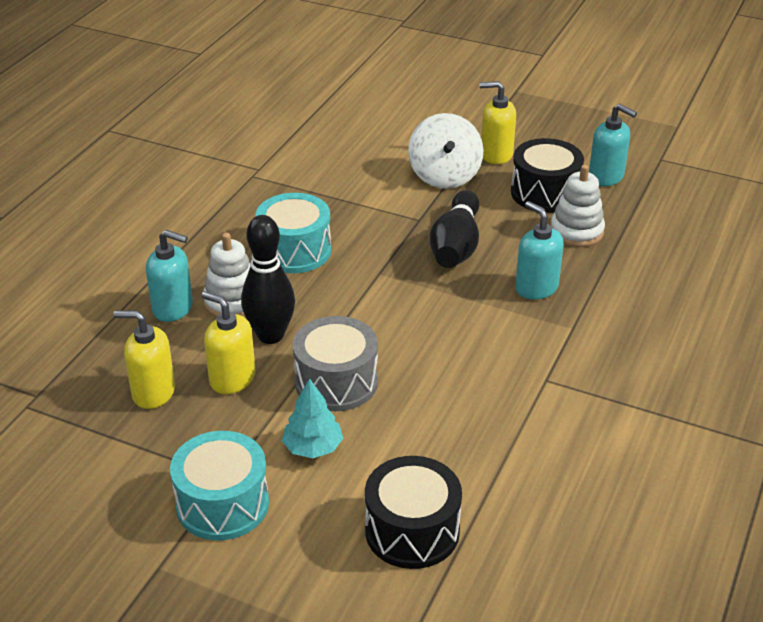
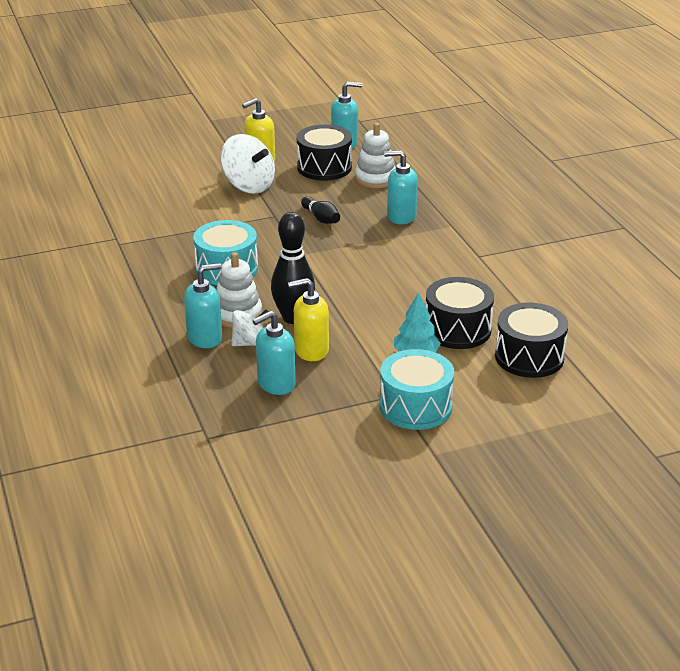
camera: 45 degrees left, 5 degrees down
(153, 392) = (276, 384): yellow soap dispenser -> turquoise soap dispenser
(198, 337) = (250, 343): none -> white spinning top
(336, 382) = (373, 318): grey drum -> none
(392, 449) = (457, 329): none -> black drum
(456, 246) = (321, 218): black bowling pin -> black bowling pin, size x0.57

